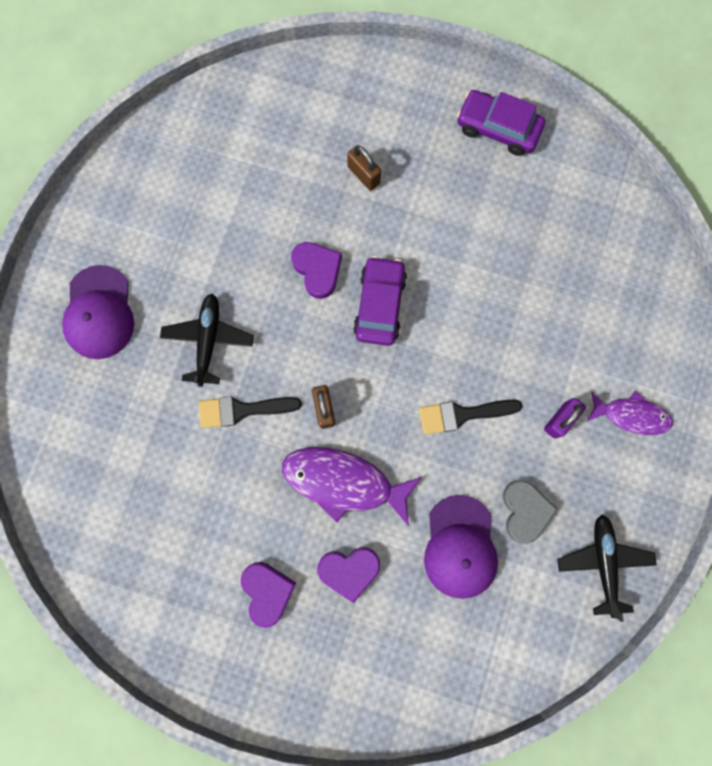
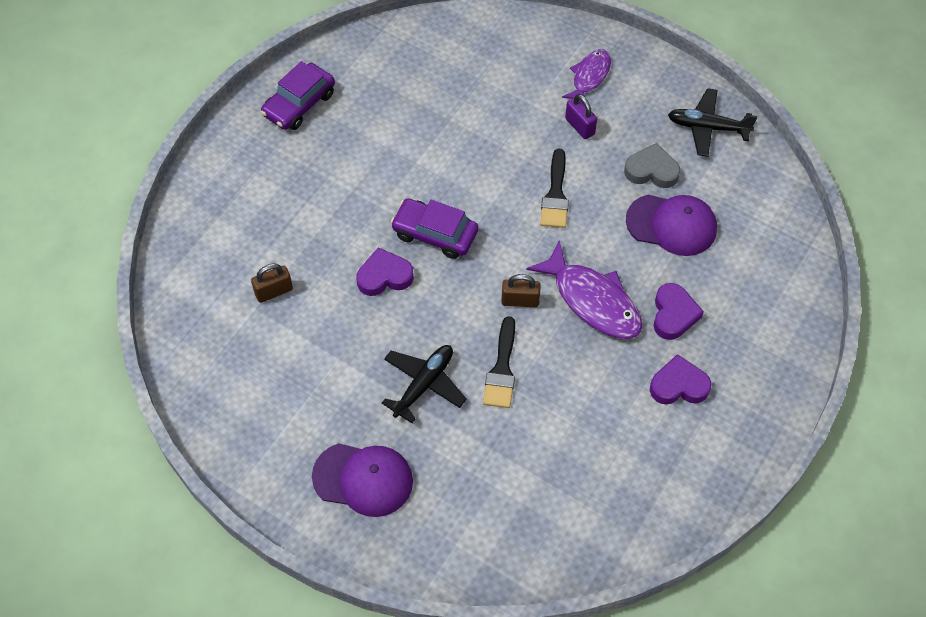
camera: 75 degrees left, 20 degrees down
(208, 340) = (424, 384): black plane -> black plane turned 105 degrees clockwise
(344, 482) = (592, 300): purple fish -> purple fish turned 75 degrees counterclockwise
(363, 175) = (304, 217): brown padlock -> brown padlock (274, 291)

